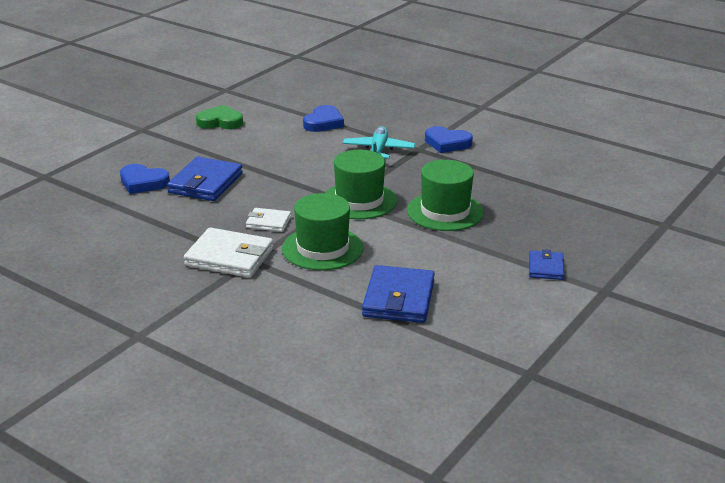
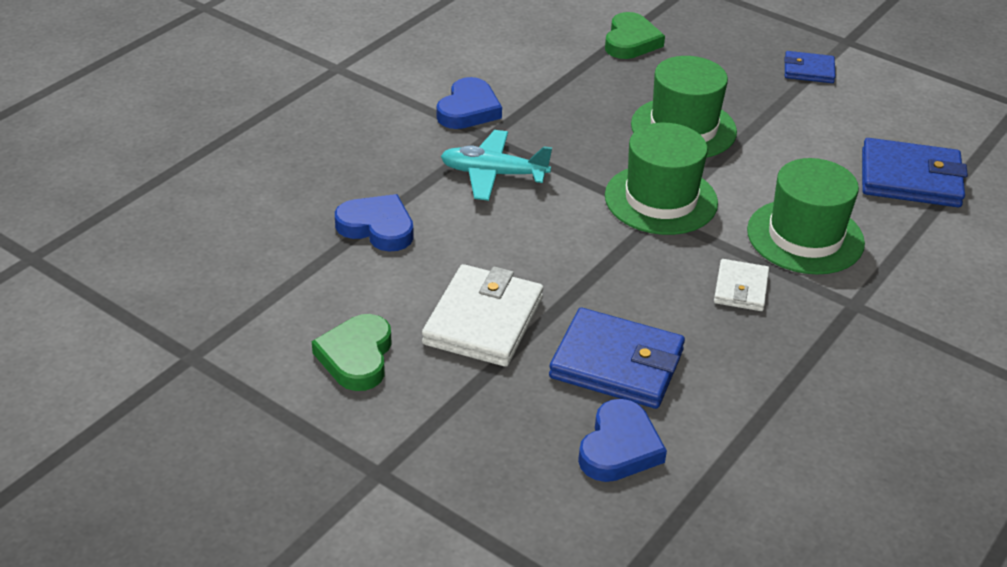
camera: 90 degrees left, 10 degrees up
(229, 257) = (852, 326): white wallet -> white wallet (483, 321)
(557, 196) = (631, 41): none -> green heart

